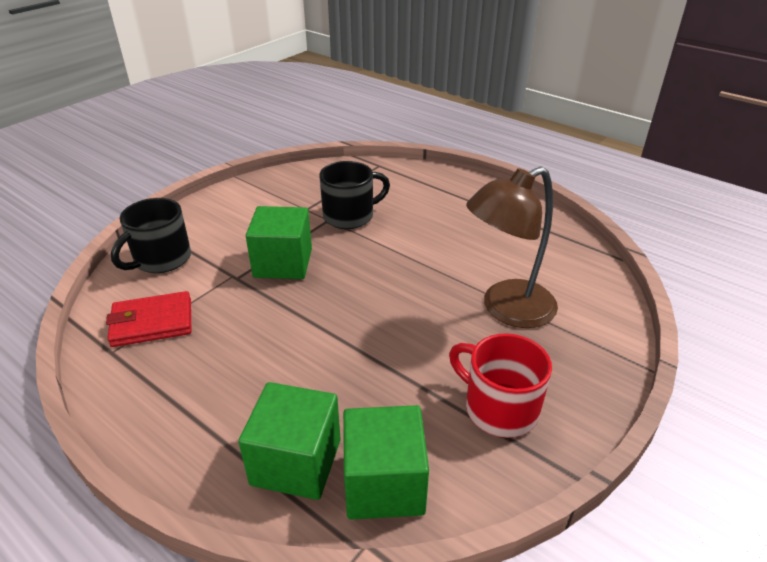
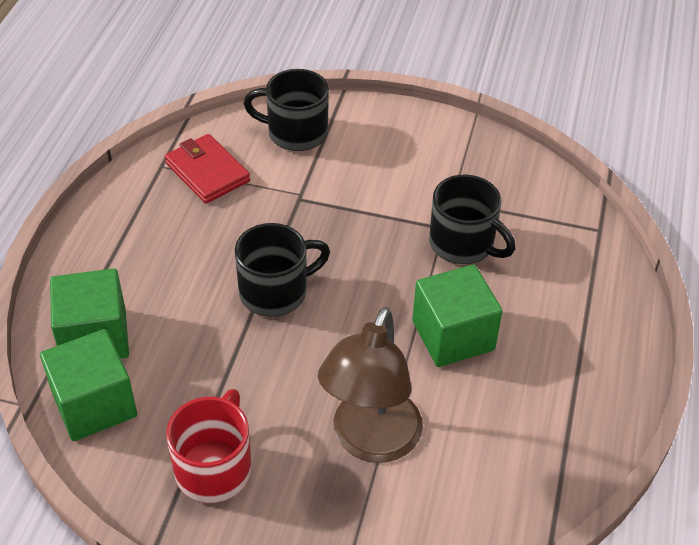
camera: 65 degrees right, 10 degrees up
(283, 263) = (342, 223): green cube -> green cube (453, 335)
(328, 318) = (275, 291): none -> black mug
(506, 309) = (370, 441): brown lamp -> brown lamp turned 105 degrees counterclockwise

